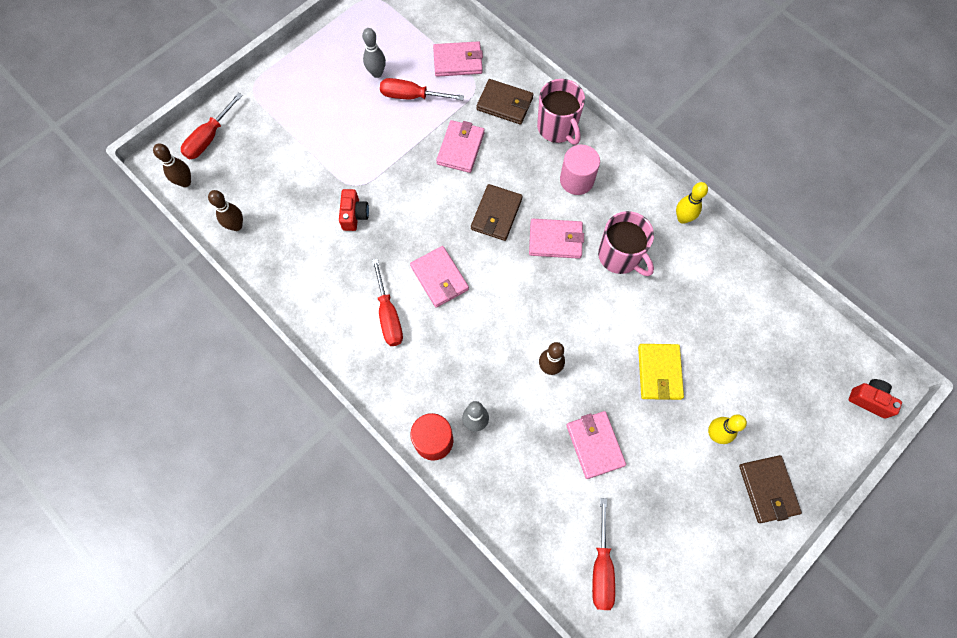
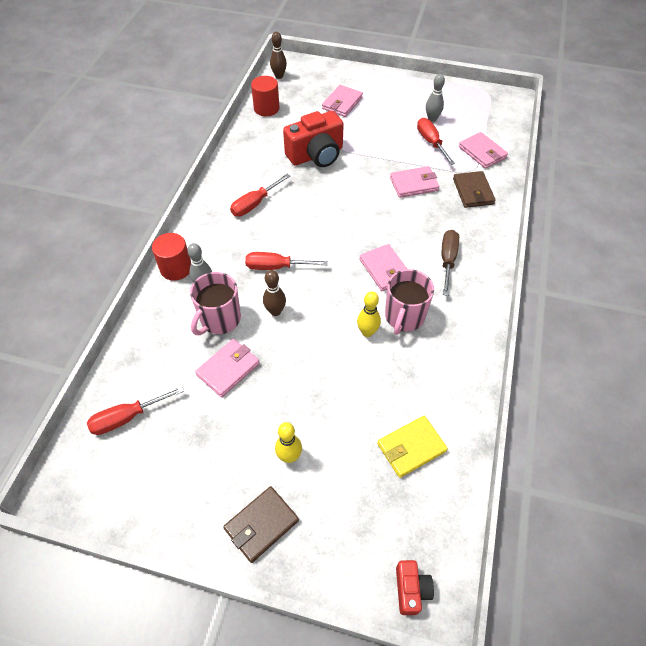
camera: 60 degrees right, 15 degrees down
(209, 137) = (317, 72): red screwdriver -> red screwdriver (276, 267)
(236, 226) = (266, 108): brown bowling pin -> red cylinder
(354, 215) = (316, 155): red camera -> red camera, size x2.00
(439, 278) = (302, 217): pink wallet -> pink wallet (342, 103)
(496, 214) = (378, 226): brown wallet -> none
(557, 128) = (482, 230): pink mug -> pink mug (220, 319)
(576, 180) = (447, 260): pink cylinder -> brown screwdriver
(659, 372) = (319, 389): yellow wallet -> yellow wallet (411, 447)
(682, 218) = (475, 346): yellow bowling pin -> yellow bowling pin (367, 332)

